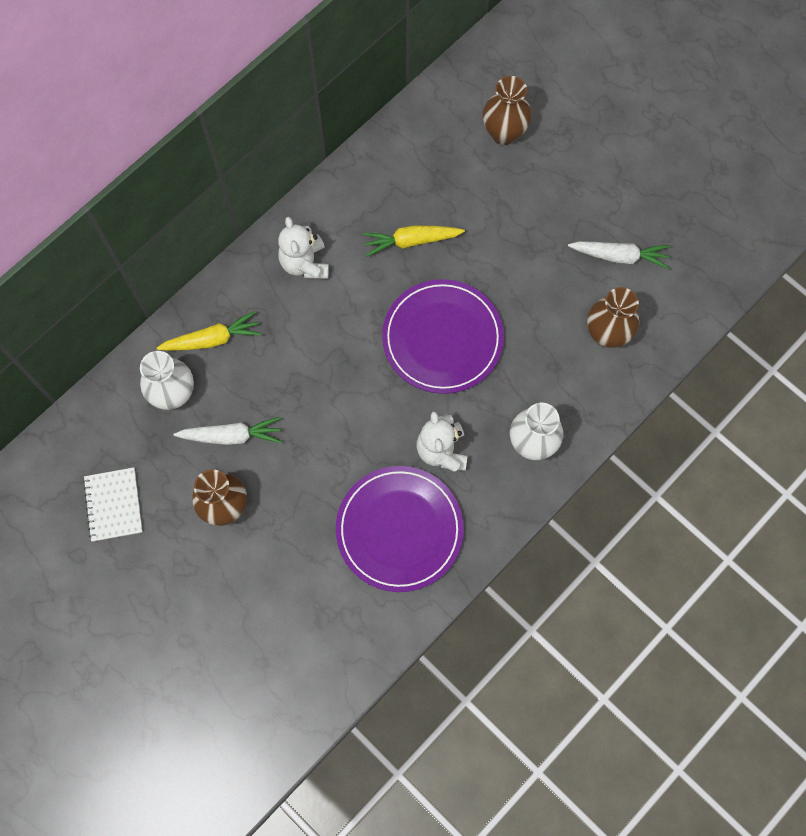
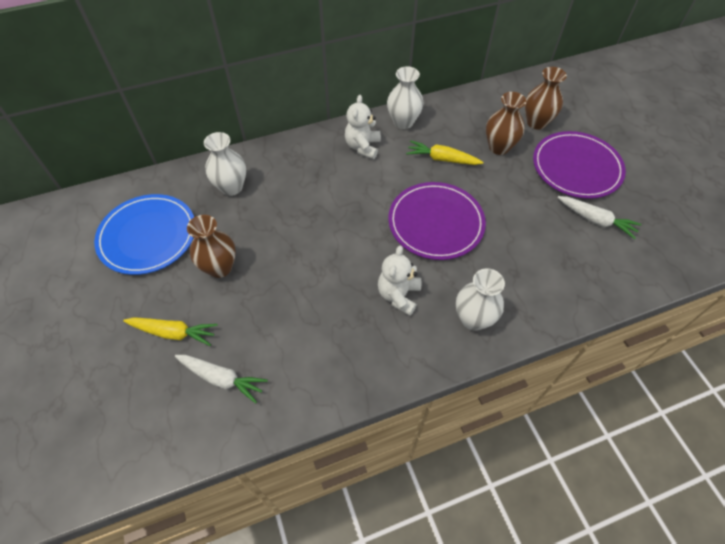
camera: 25 degrees right, 15 degrees down
(113, 505) = (148, 236): white notebook -> blue plate
(212, 339) = (276, 166): yellow carrot -> yellow carrot (173, 332)
(231, 436) = (252, 226): white carrot -> white carrot (221, 378)
(337, 202) = (403, 122): none -> white vase
(399, 529) = (336, 337): purple plate -> purple plate (576, 167)
(607, 334) = (566, 267): brown vase -> brown vase (499, 147)

